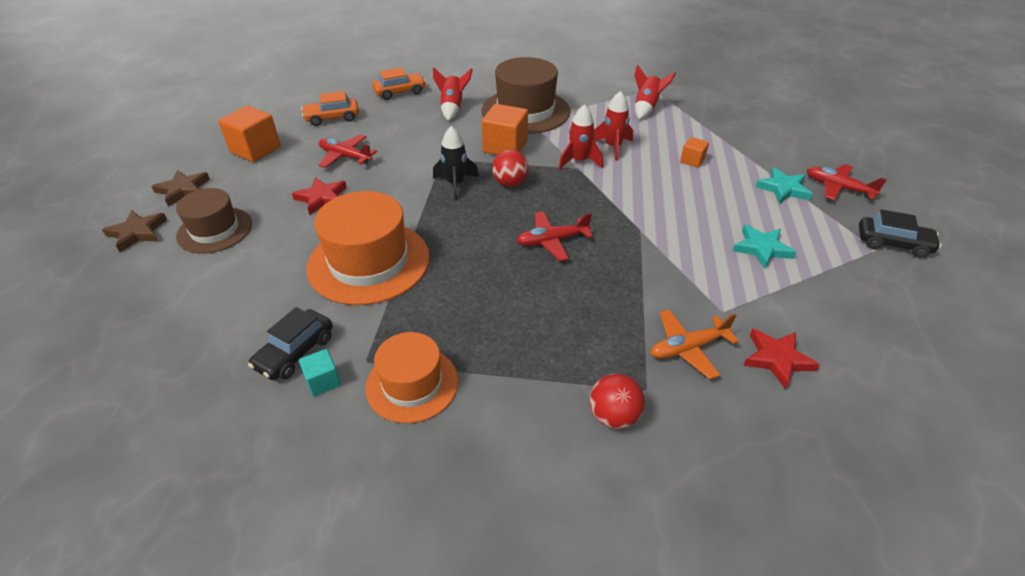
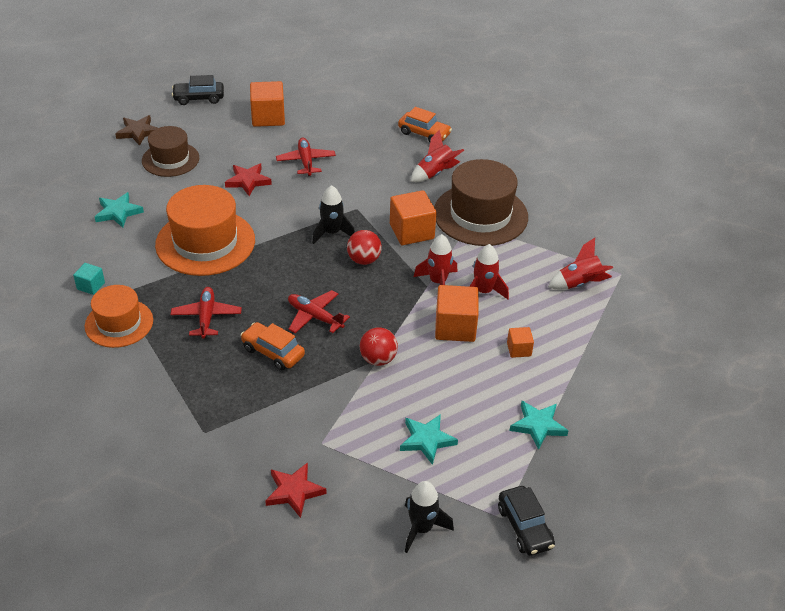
camera: 50 degrees right, 0 degrees up
(183, 190) = (194, 119): brown star -> none
(236, 303) = (118, 212): none -> turquoise star
(295, 352) = (102, 261): black car -> black car (199, 98)
(332, 118) = (346, 124): orange car -> orange car (273, 352)
(613, 416) = (167, 426): red ball -> red ball (378, 359)
(640, 176) = (455, 327): none -> orange cube
(688, 348) = (263, 438): orange plane -> none
(838, 188) = (583, 464): red plane -> red plane (206, 317)
(868, 299) = (421, 528): none -> black rocket

